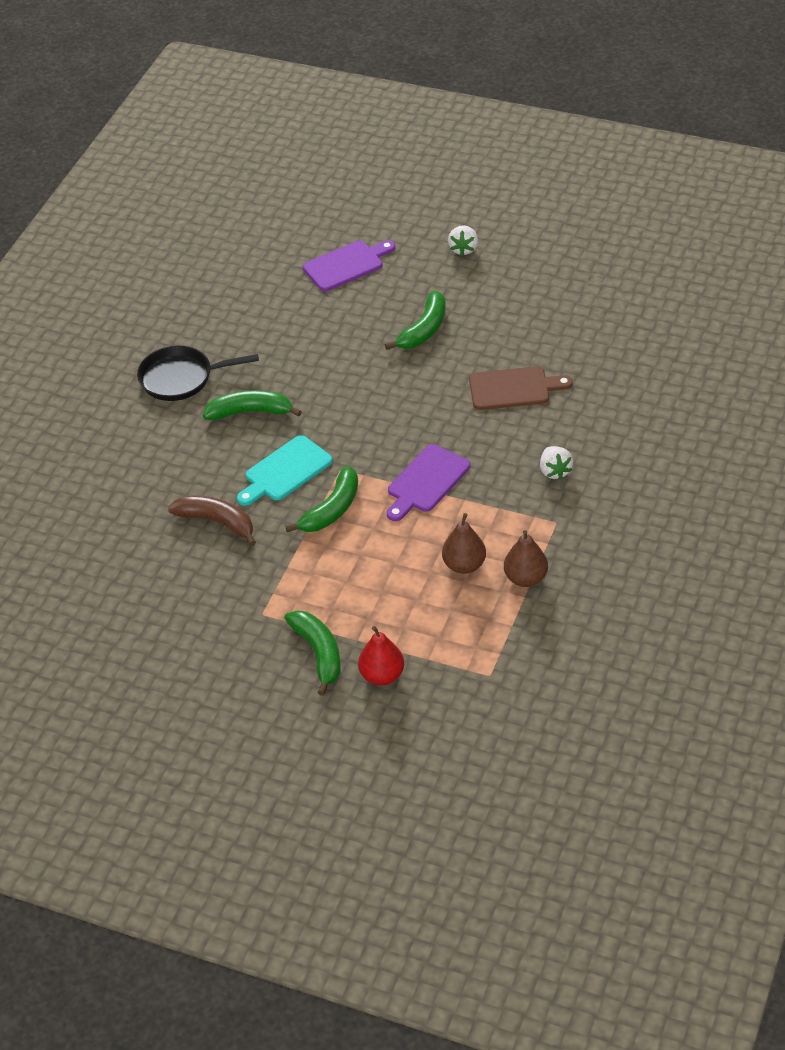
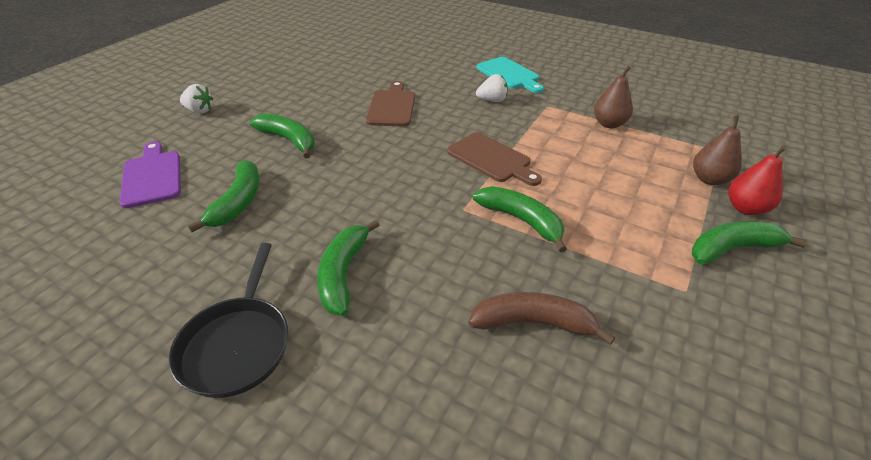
camera: 85 degrees left, 5 degrees down
(217, 522) = (533, 323): brown banana -> brown banana turned 60 degrees clockwise
(285, 471) = (455, 251): turquoise cutting board -> turquoise cutting board (509, 74)
(322, 328) = (238, 202): none -> green banana
(426, 481) = (491, 159): purple cutting board -> brown cutting board
(464, 565) = (596, 150): brown pear -> brown pear (709, 179)

